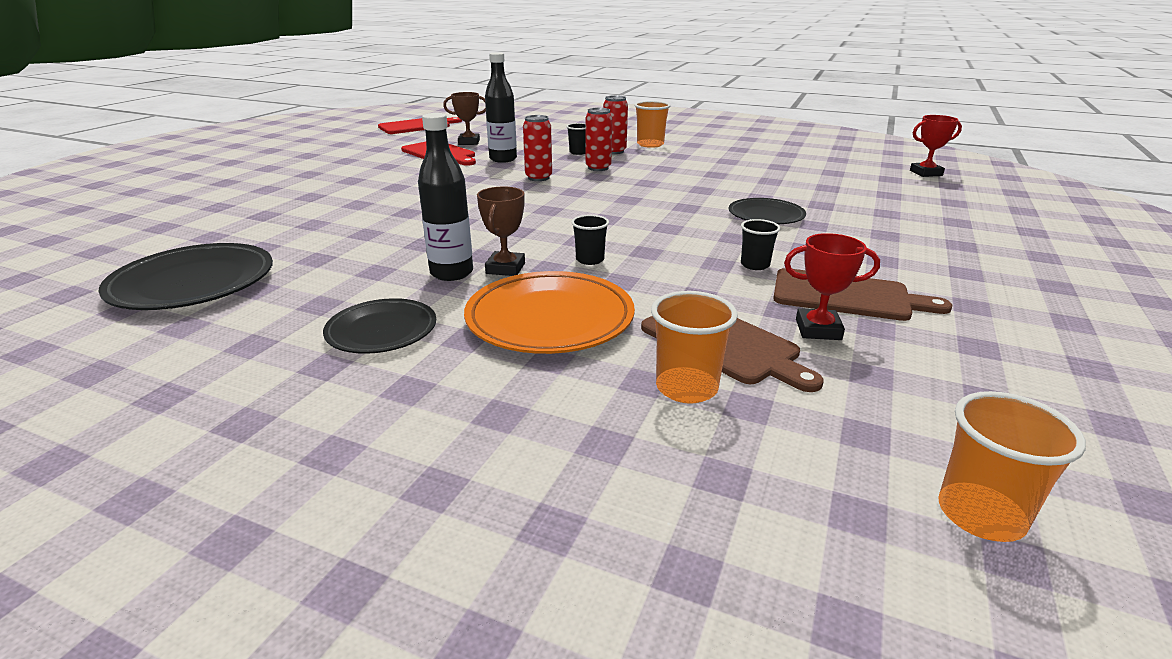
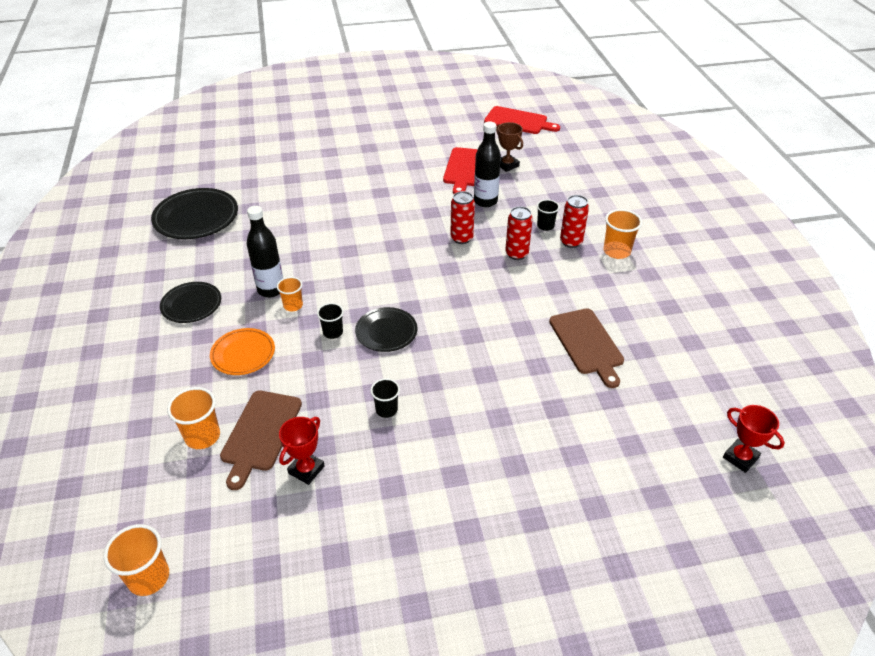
camera: 55 degrees right, 15 degrees up
(505, 268) = (293, 305): brown trophy -> orange cup
(550, 319) = (243, 354): orange plate -> orange plate, size x0.63
(766, 215) = (494, 384): black plate -> black plate (386, 332)
(818, 329) = (306, 470): red trophy -> red trophy turned 60 degrees clockwise
(847, 296) = (369, 471): brown cutting board -> brown cutting board (587, 344)

